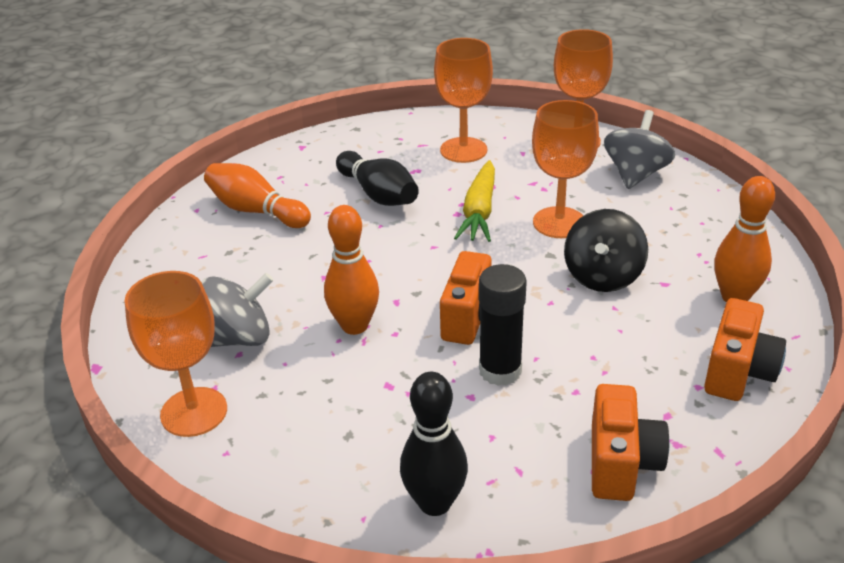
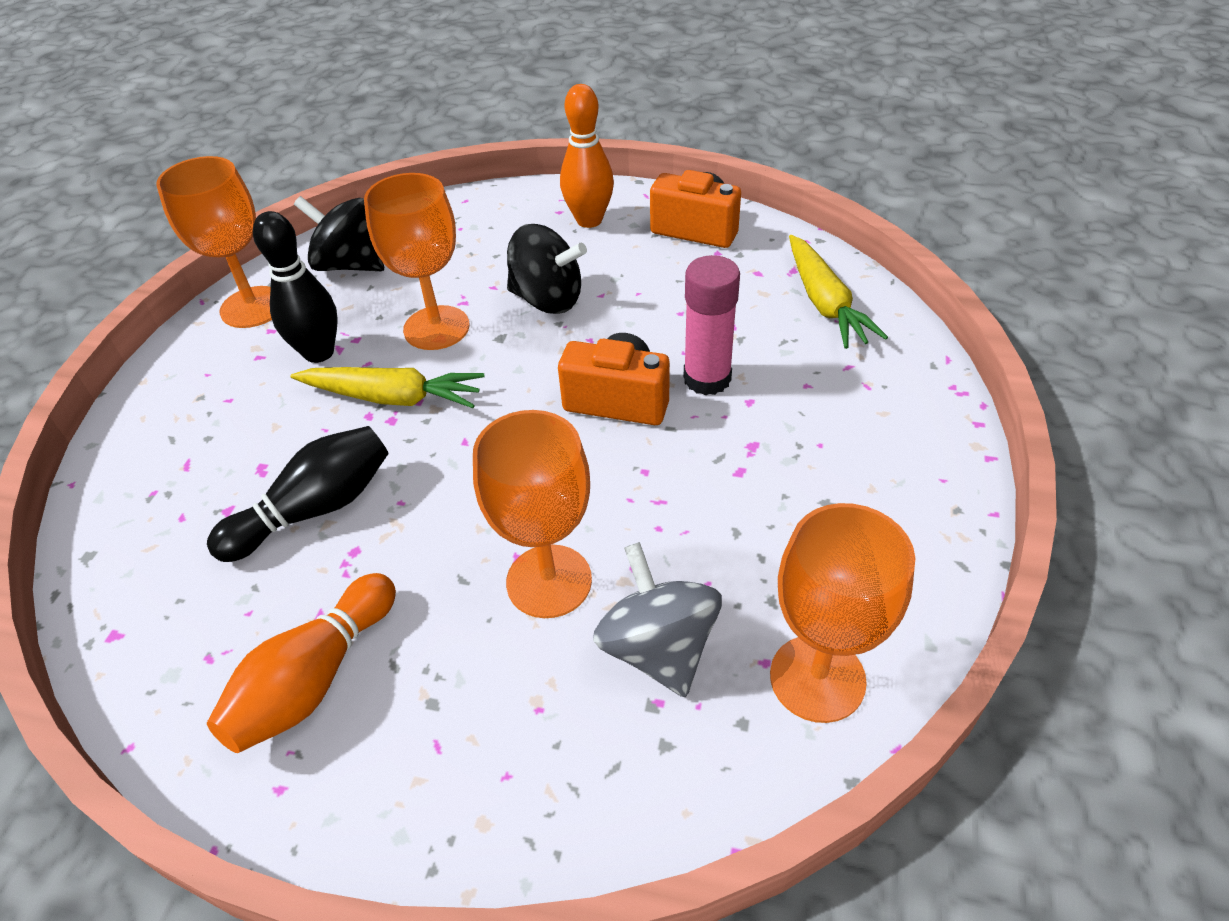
camera: 90 degrees left, 10 degrees up
(354, 326) = (630, 512): orange bowling pin -> none
(435, 503) = (907, 424): black bowling pin -> black bowling pin (319, 353)
(463, 150) = (225, 416): orange goblet -> orange goblet (549, 581)
(500, 370) = (707, 378): black glue stick -> pink glue stick
(621, 463) = (824, 302): orange camera -> yellow carrot
(635, 174) = (350, 265): grey spinning top -> black spinning top

